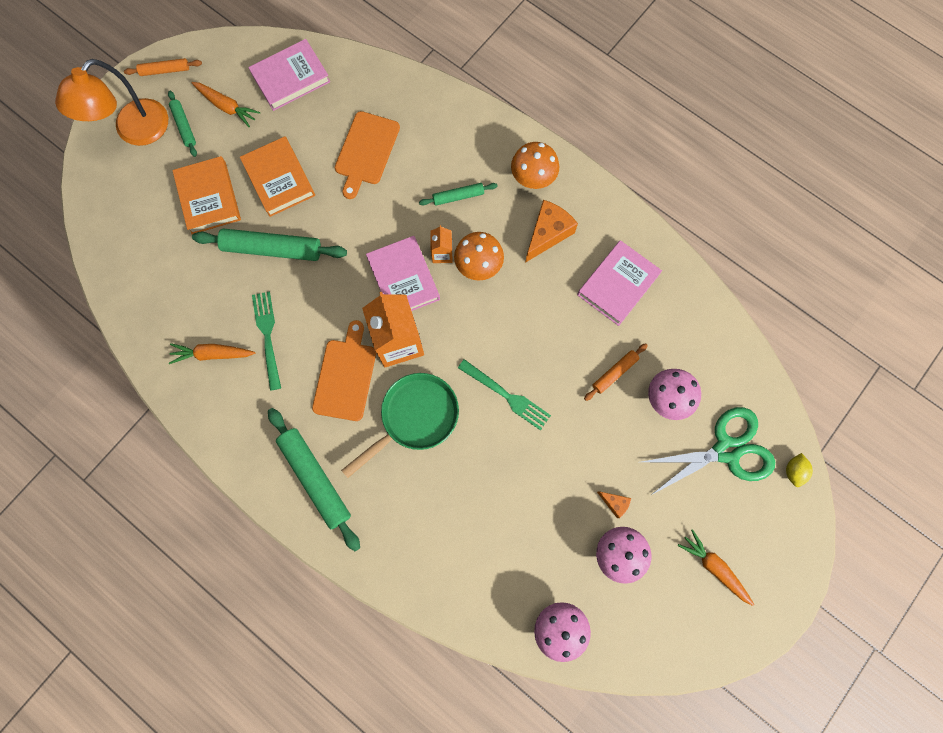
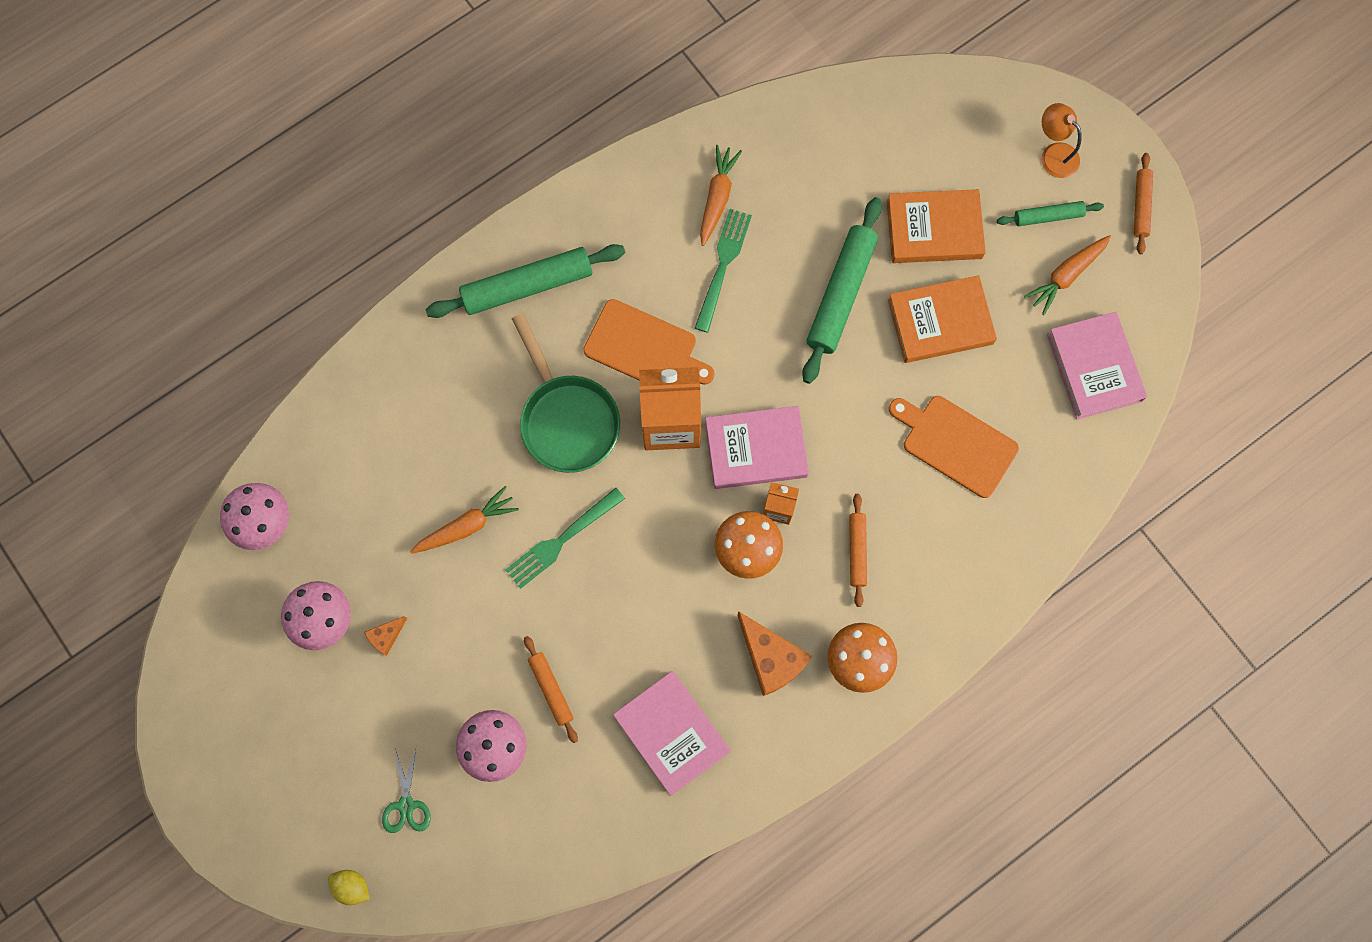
camera: 105 degrees right, 0 degrees up
(135, 131) = (1054, 154): orange lamp -> orange lamp, size x0.54
(267, 336) = (723, 266): green fork -> green fork turned 75 degrees counterclockwise
(458, 196) = (857, 551): green rolling pin -> orange rolling pin
(714, 567) = (270, 736): orange carrot -> orange carrot (466, 526)
(726, 450) = (406, 805): green scissors -> green scissors, size x0.47

